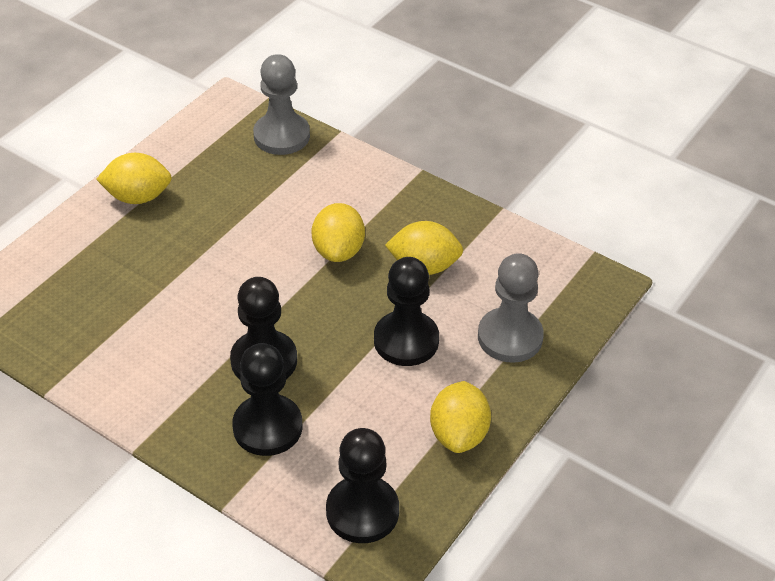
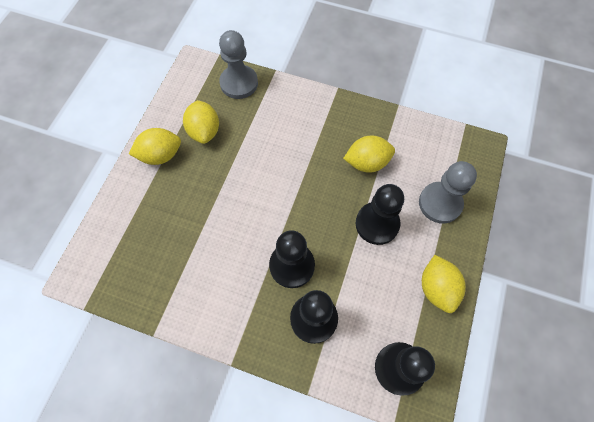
camera: 15 degrees left, 20 degrees up
(338, 251) = (308, 164): yellow lemon -> yellow lemon (204, 131)

